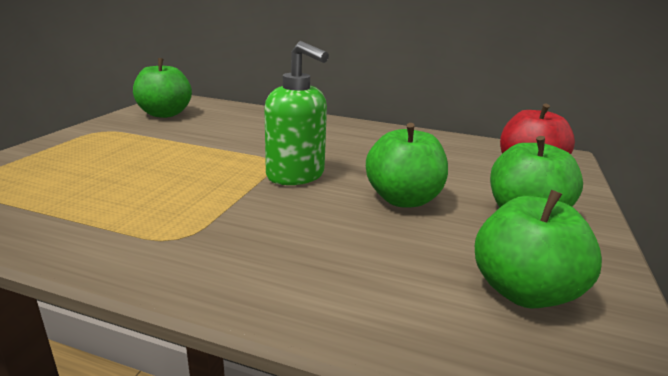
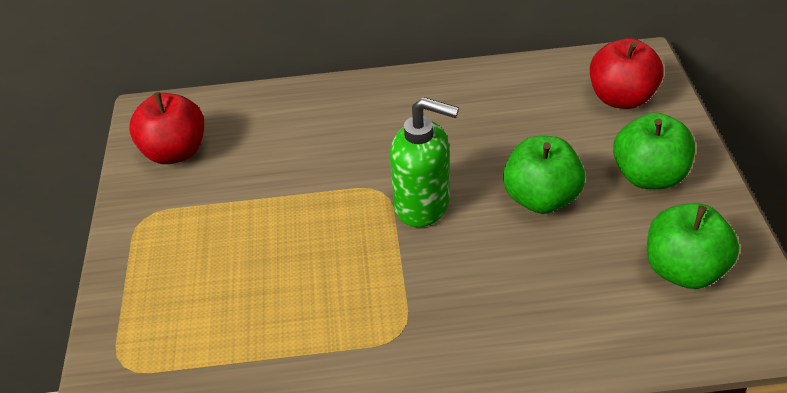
camera: 20 degrees left, 20 degrees up
(165, 114) = (175, 152): green apple -> red apple

